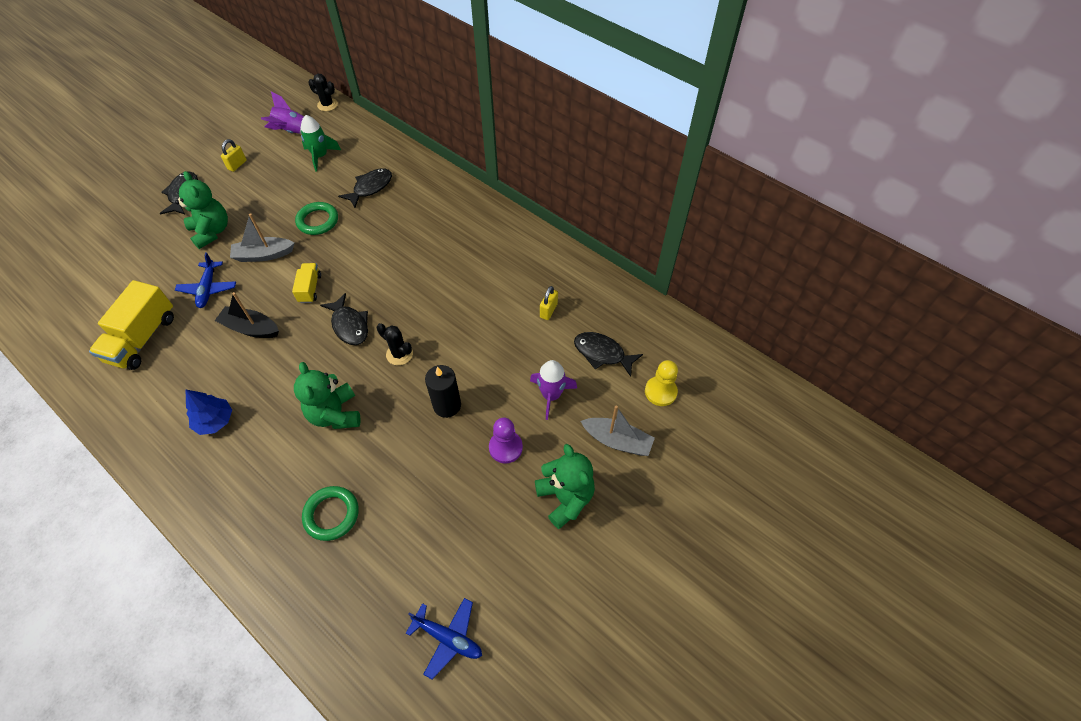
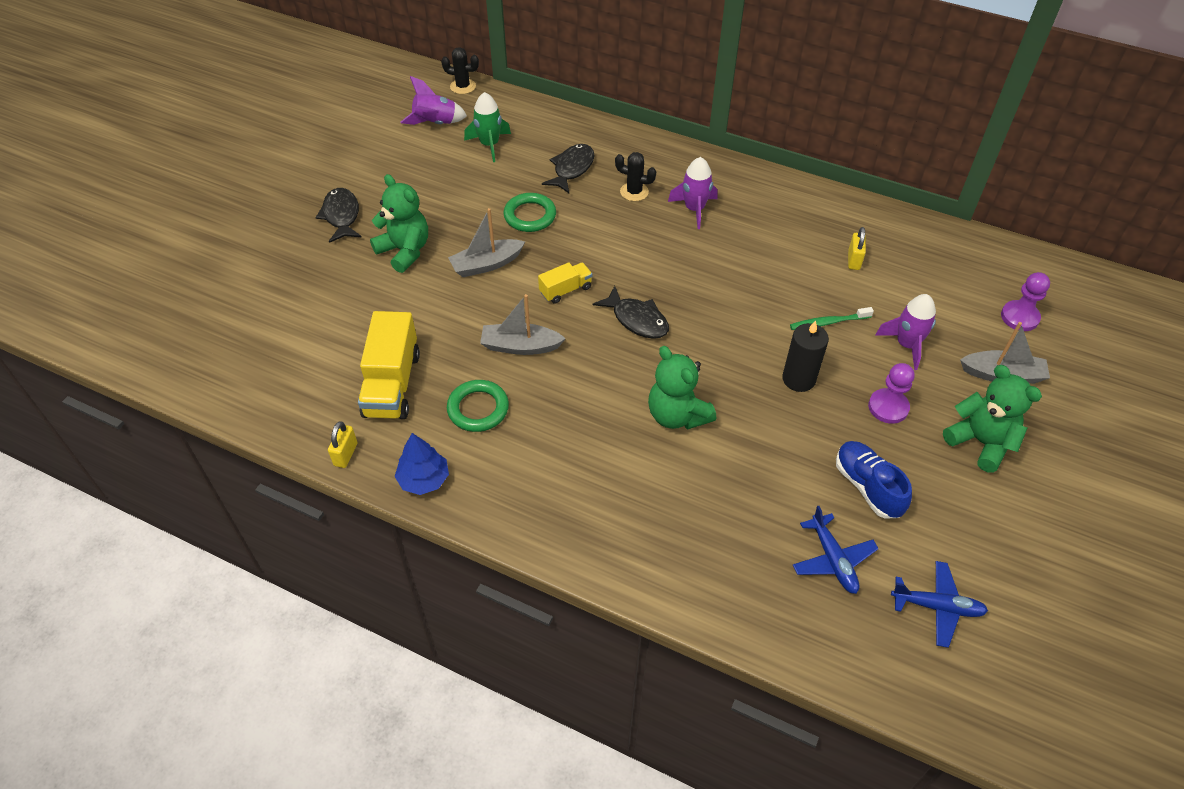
camera: 15 degrees left, 5 degrees down
(208, 289) = (440, 314): blue plane -> blue plane (833, 559)
(215, 421) = (538, 453): blue tree -> blue tree (424, 479)
(237, 165) = (390, 171): yellow padlock -> yellow padlock (346, 454)
(251, 328) = (520, 346): black boat -> grey boat
(310, 288) = (565, 290): yellow truck -> yellow truck turned 75 degrees clockwise
(331, 514) = (736, 518): green ring -> green ring (478, 409)
(399, 354) = (713, 338): black cactus -> black cactus (634, 192)
(445, 240) = (694, 209): none -> purple rocket
(450, 514) = (867, 487): none -> blue shoe
(498, 361) = (828, 322): none -> green toothbrush
(602, 353) = (937, 292): black fish -> none
(660, 392) = (1019, 317): yellow pawn -> purple pawn

